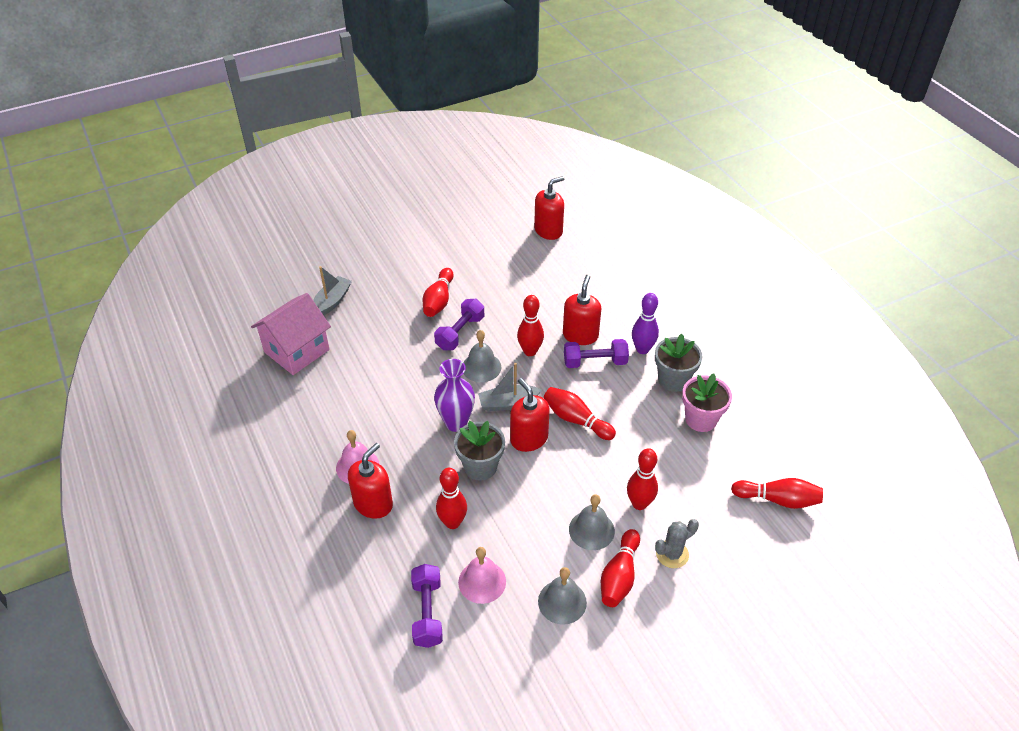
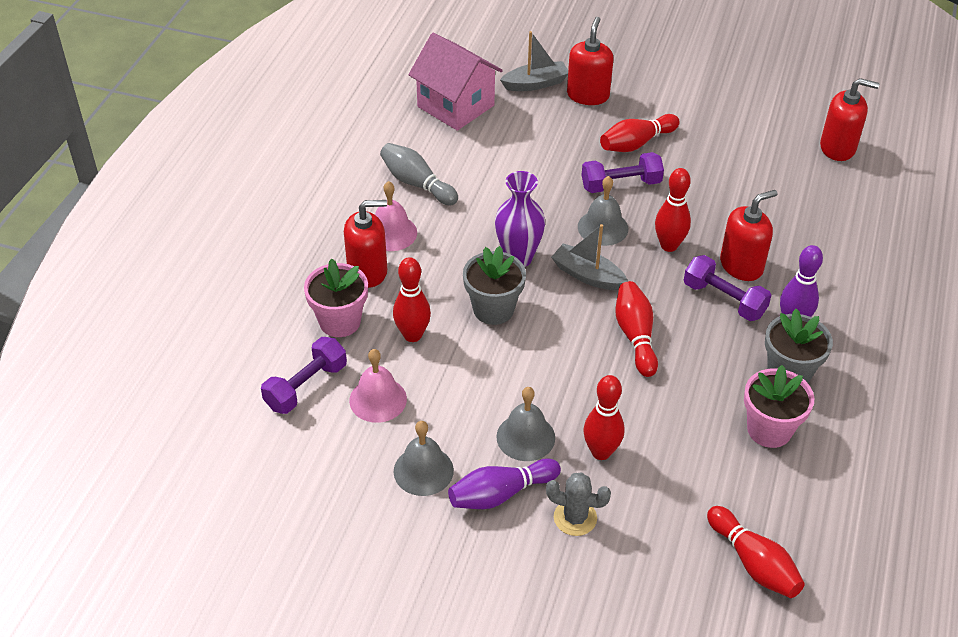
camera: 45 degrees right, 0 degrees up
(296, 351) = (455, 106): pink house -> pink house turned 45 degrees clockwise
(334, 421) = (417, 183): none -> grey bowling pin
(396, 552) = (340, 321): none -> pink flower pot
(529, 439) = (568, 319): red soap dispenser -> red soap dispenser (588, 95)
(619, 576) = (500, 494): red bowling pin -> purple bowling pin

